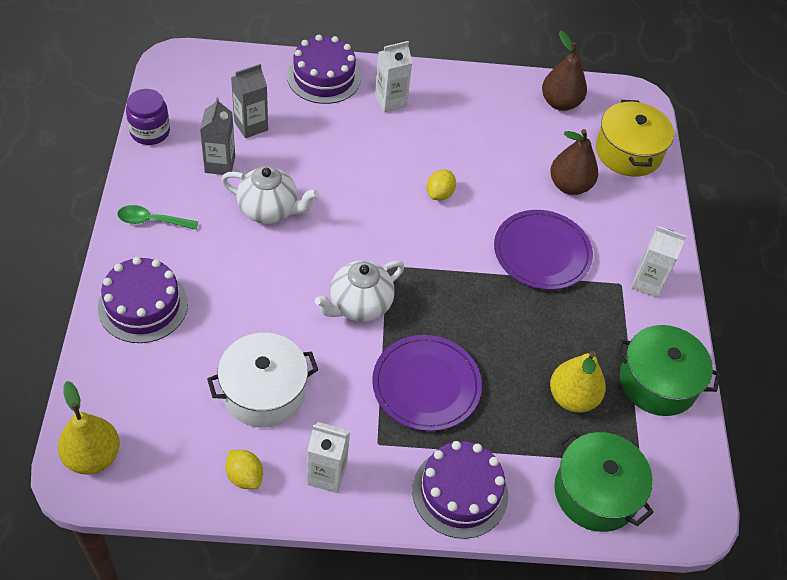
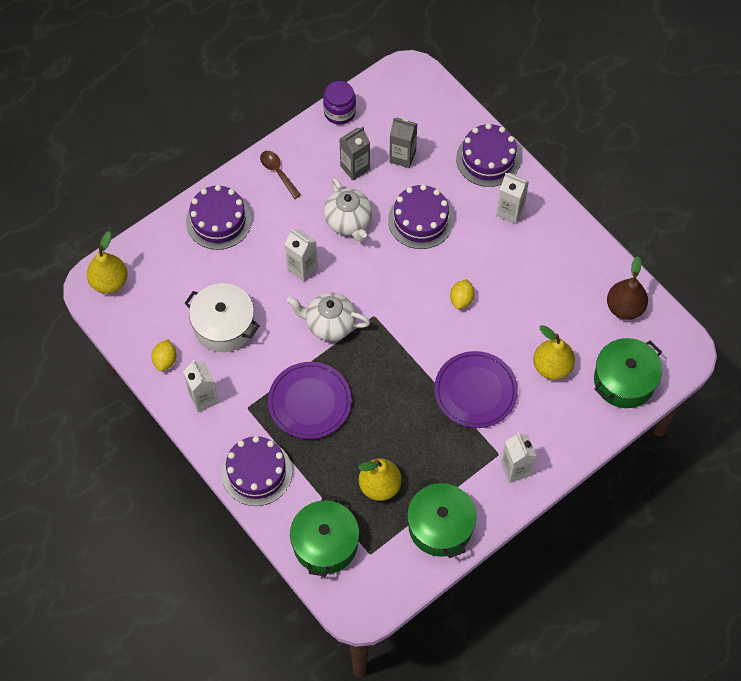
camera: 55 degrees right, 10 degrees up
(152, 221) = (278, 172): green spoon -> brown spoon
(275, 280) = (302, 268): none -> white carton
(329, 161) = (420, 220): none -> purple cake
(439, 194) = (461, 299): yellow lemon -> yellow lemon turned 60 degrees counterclockwise
(569, 185) = (552, 367): brown pear -> yellow pear
(628, 152) = (624, 380): yellow pot -> green pot

